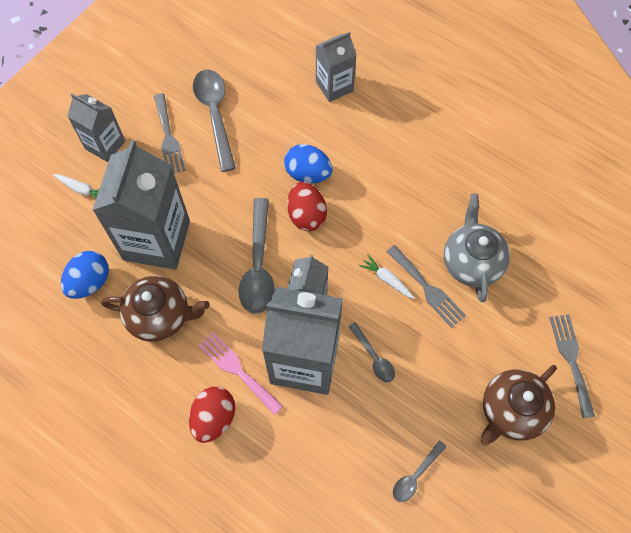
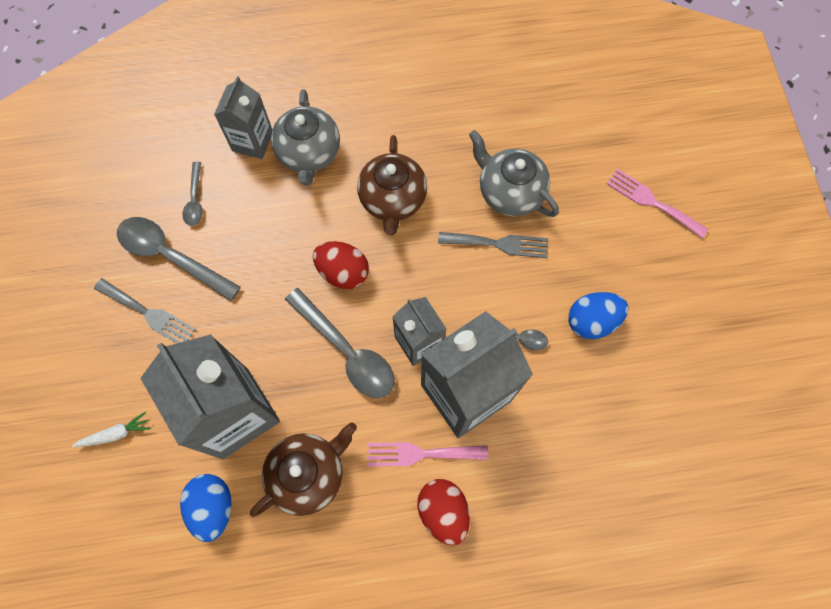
camera: 45 degrees left, 5 degrees up
(105, 145) = (94, 374): grey carton -> none
(308, 174) = (308, 236): blue egg -> blue egg (592, 321)
(362, 123) = (309, 154): none -> grey teapot
(386, 279) = (461, 265): white carrot -> none
(415, 476) = (636, 397): grey spoon -> grey spoon (195, 200)
(511, 411) = (651, 281): brown teapot -> brown teapot (393, 200)
(571, 360) = (652, 202): grey fork -> pink fork

